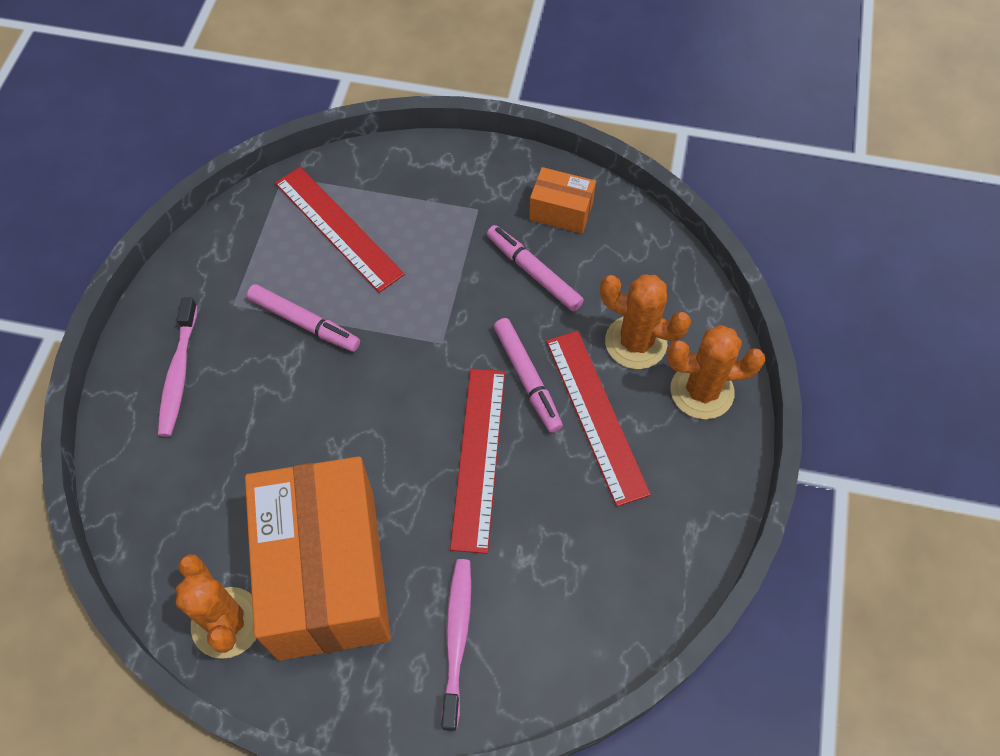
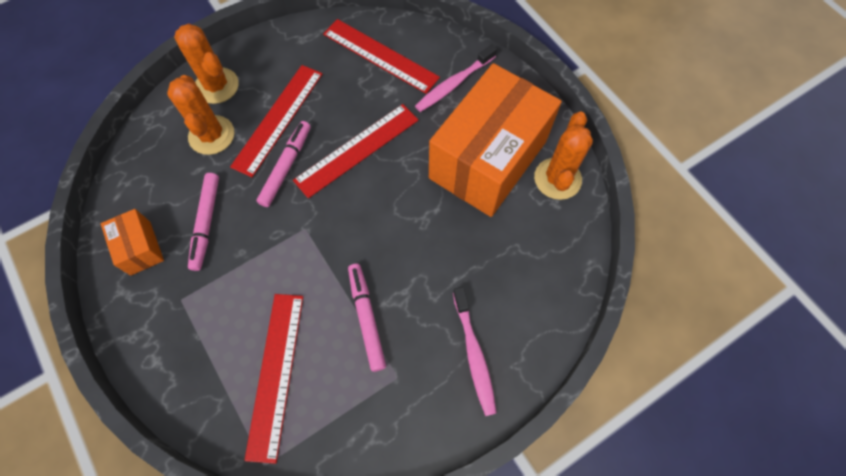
camera: 135 degrees left, 5 degrees up
(178, 374) = (474, 354): pink toothbrush -> pink toothbrush turned 120 degrees clockwise
(582, 593) = (380, 56): none -> red ruler

